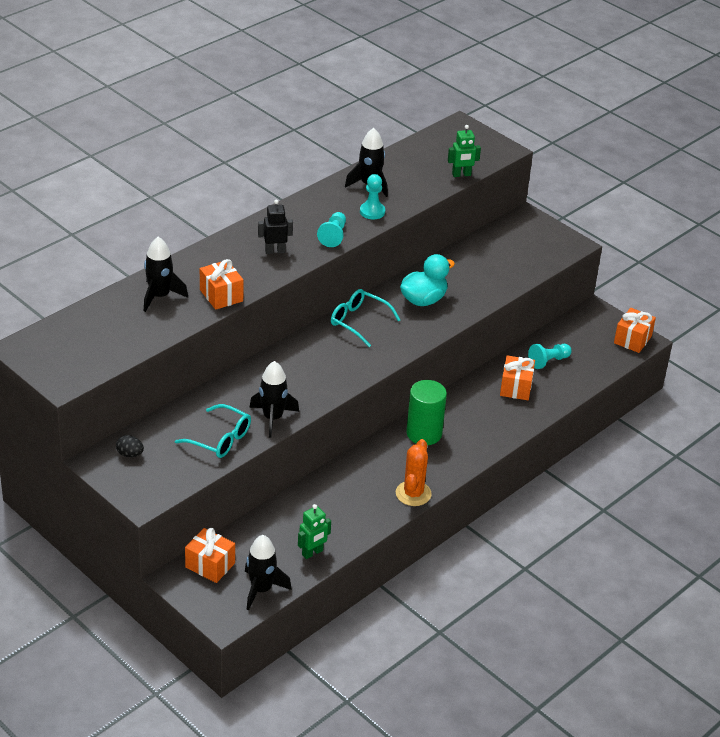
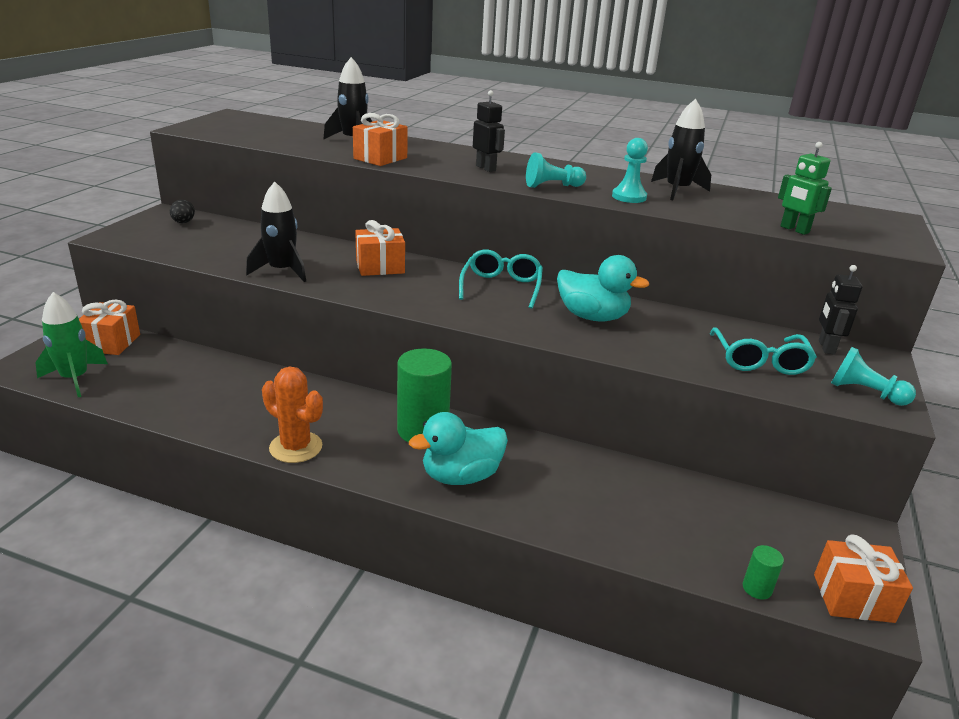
camera: 65 degrees right, 10 degrees down
(220, 439) = (228, 253): turquoise glasses -> turquoise glasses (759, 361)
(261, 589) = (75, 379): black rocket -> green rocket
(312, 553) = (149, 398): green robot -> none
(413, 493) = (296, 447): orange cactus -> orange cactus turned 45 degrees clockwise
(478, 433) = (461, 476): none -> turquoise duck
(507, 229) = (826, 347): none -> black robot
(516, 387) = (590, 489): orange gift -> orange gift (380, 267)
(548, 361) = (682, 509): turquoise pawn -> turquoise pawn (864, 392)
(613, 366) = (757, 588): none -> green cylinder

